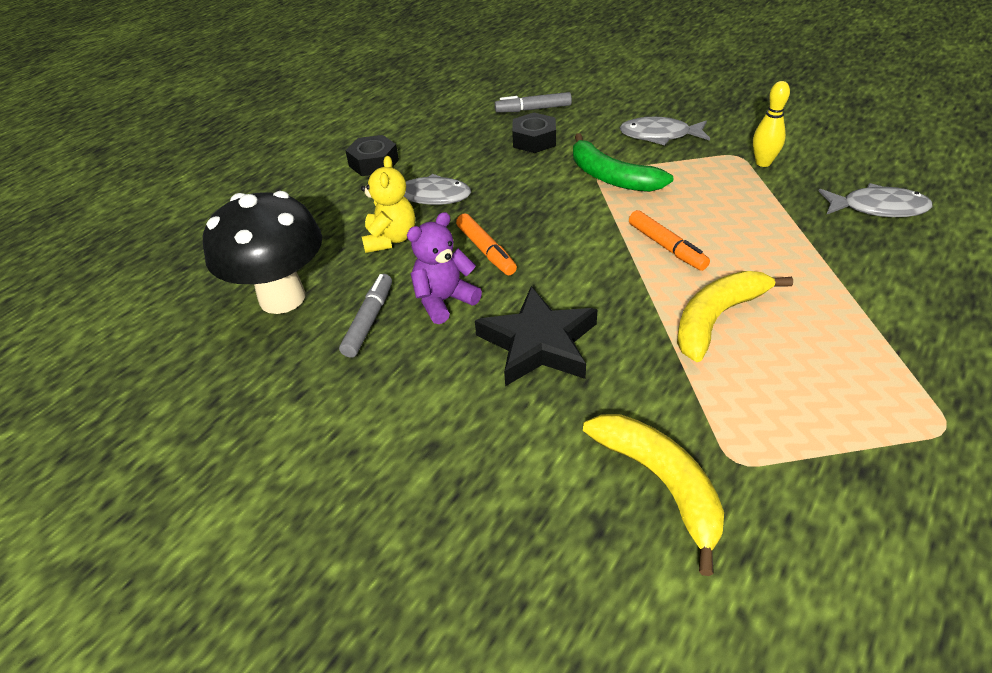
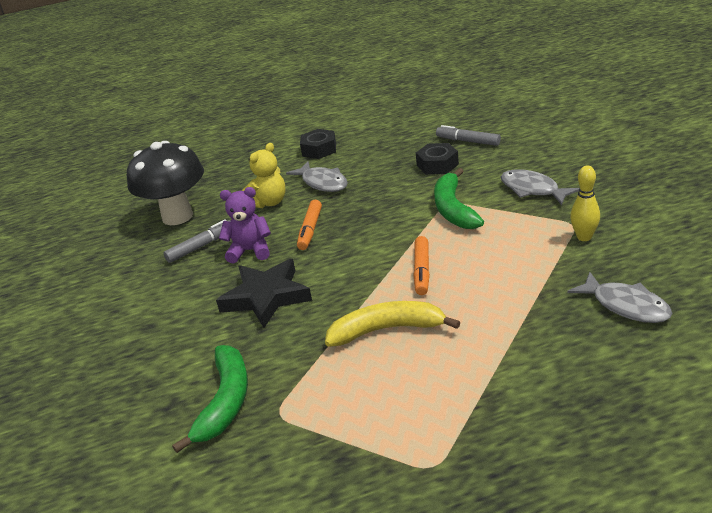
camera: 40 degrees right, 10 degrees down
(661, 483) = (226, 402): yellow banana -> green banana

